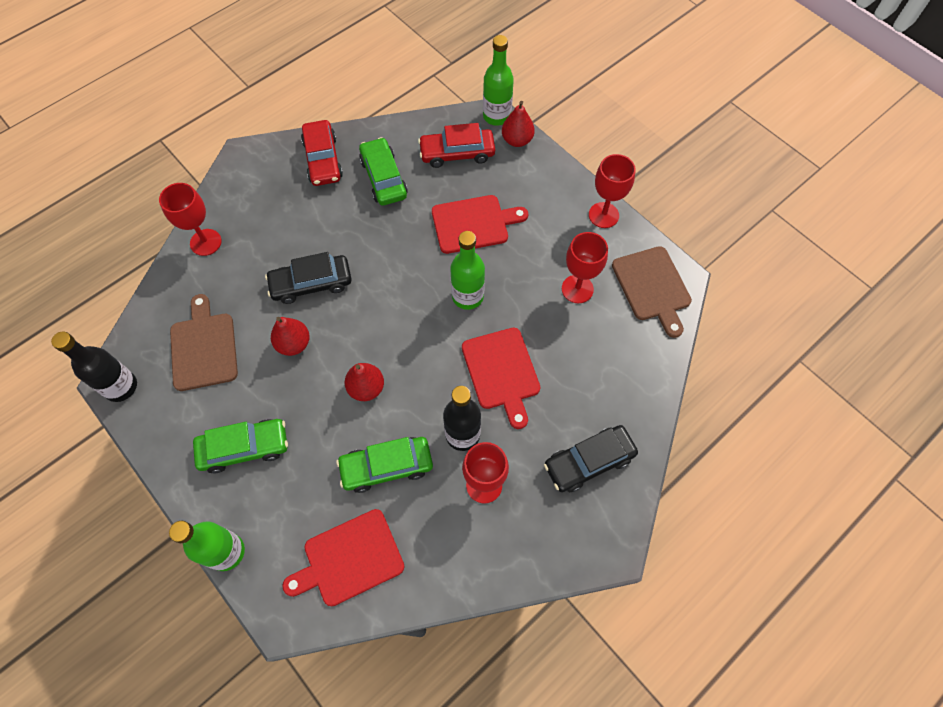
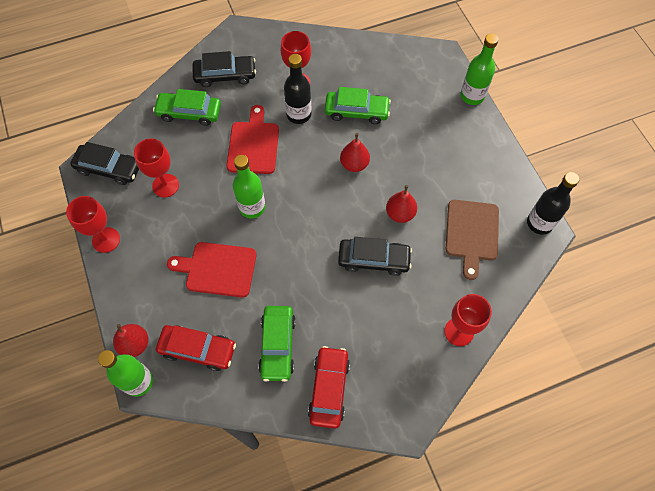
camera: 160 degrees left, 0 degrees up
(244, 448) = (451, 152): green car -> green car (189, 113)
(349, 559) = (396, 70): red cutting board -> none
(652, 287) = (109, 168): brown cutting board -> black car

